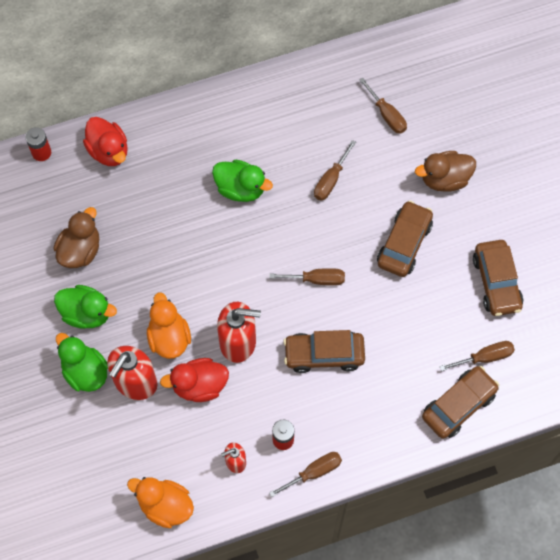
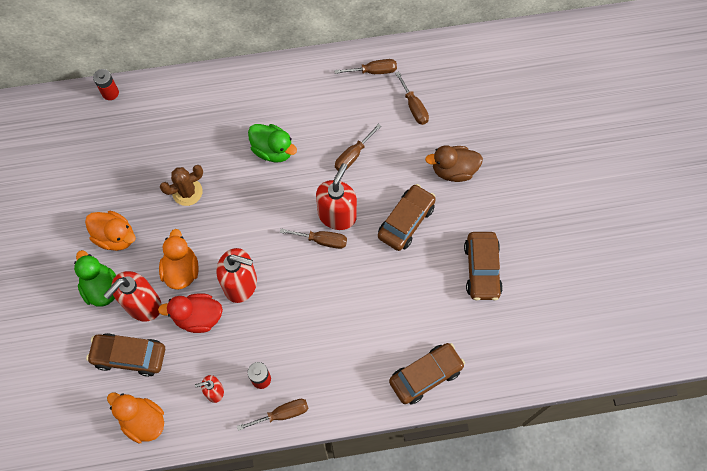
camera: 10 degrees right, 0 degrees up
(80, 250) = (123, 181): brown duck -> none
(87, 313) = (115, 237): green duck -> orange duck
(109, 151) = (167, 100): red duck -> none
(155, 250) = (187, 192): none -> brown cactus
(324, 355) = (314, 308): brown car -> brown car (129, 356)
(327, 249) = (337, 215): none -> red soap dispenser
(485, 357) = (458, 335): brown screwdriver -> brown screwdriver (373, 71)

